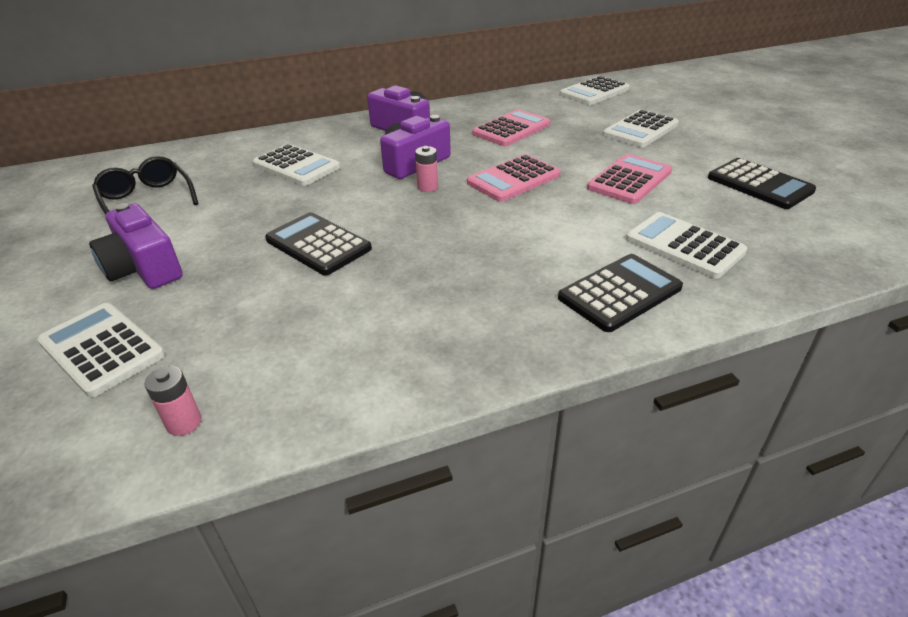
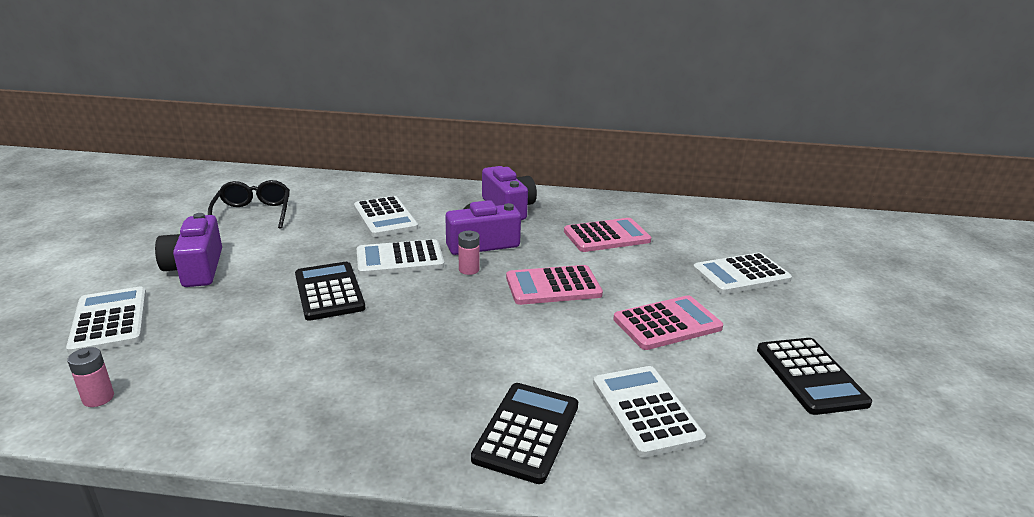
camera: 25 degrees right, 10 degrees down
(594, 92) = (737, 220): white calculator -> white calculator (400, 259)
(619, 293) = (526, 432): black calculator -> black calculator turned 60 degrees counterclockwise

